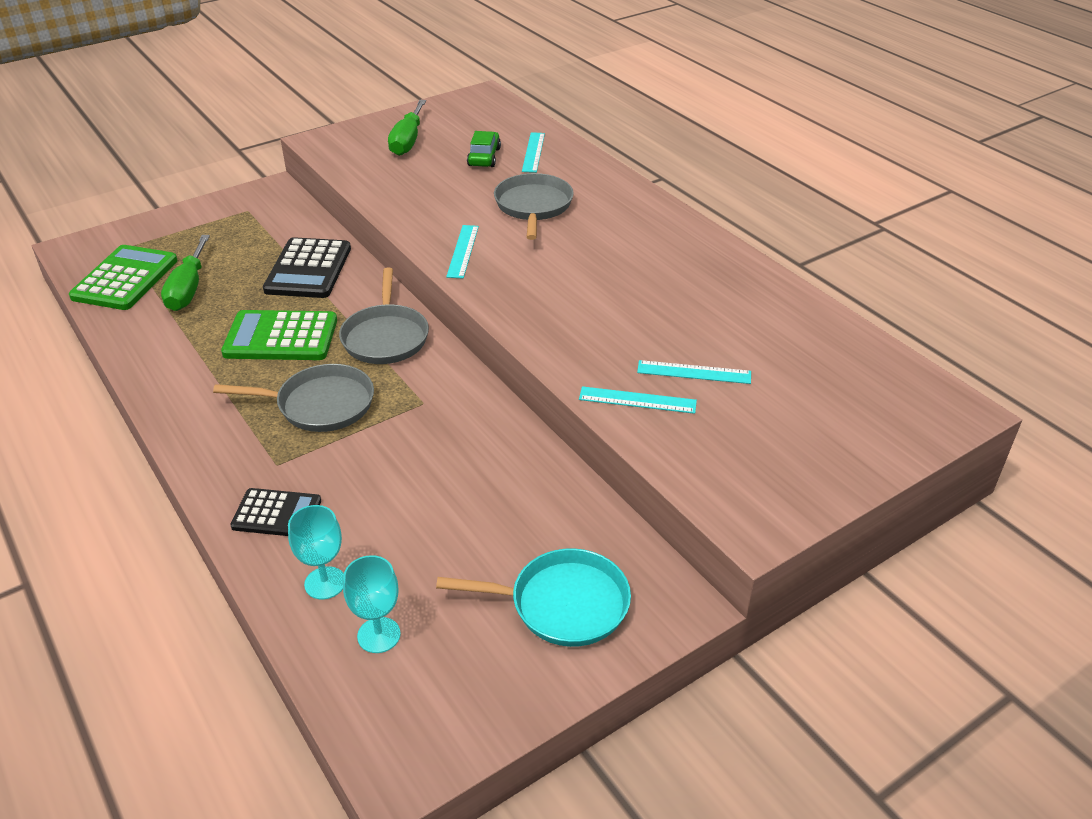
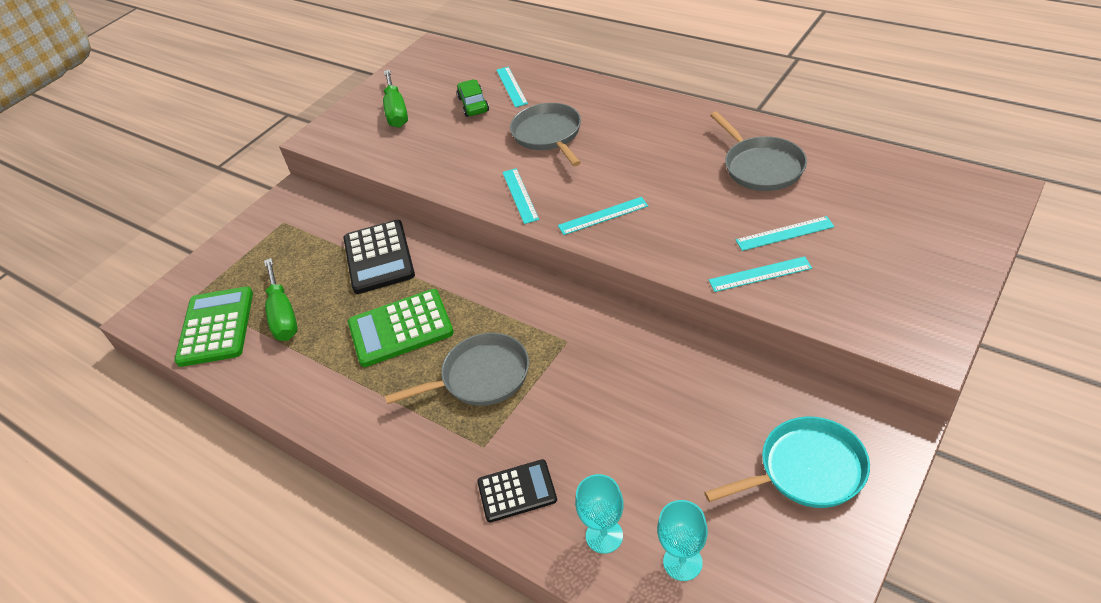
camera: 15 degrees left, 5 degrees up
(385, 337) = (491, 294): grey pan -> grey pan (761, 167)
(526, 295) = (603, 216): none -> turquoise ruler

